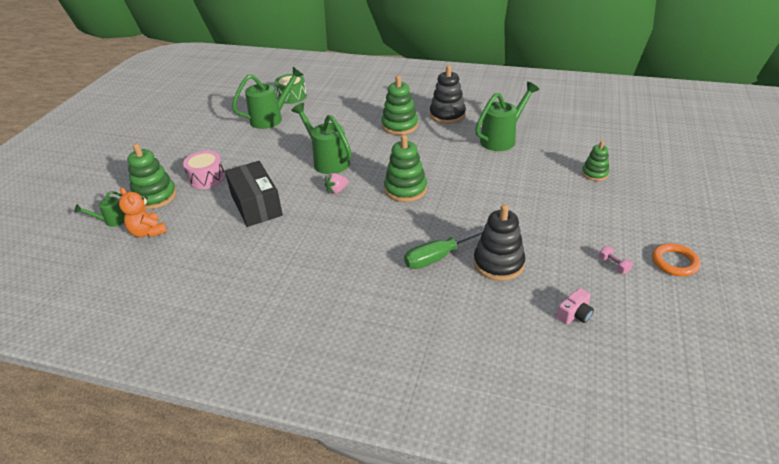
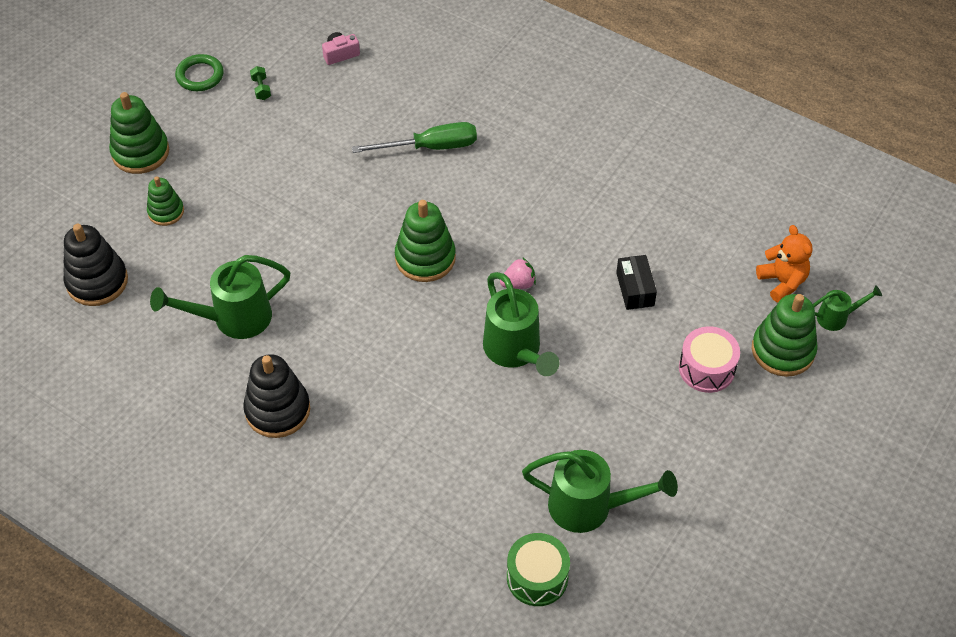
camera: 165 degrees left, 15 degrees up
(256, 205) = (635, 289): black box -> black box, size x0.56
(271, 118) = (589, 507): green watering can -> green watering can turned 150 degrees counterclockwise
(399, 125) = (370, 406): green stacking toy -> green stacking toy (140, 152)
(498, 263) = (375, 122): black stacking toy -> black stacking toy (97, 281)
(613, 265) = (261, 89): pink dumbbell -> green dumbbell
(674, 262) = (200, 76): orange ring -> green ring

